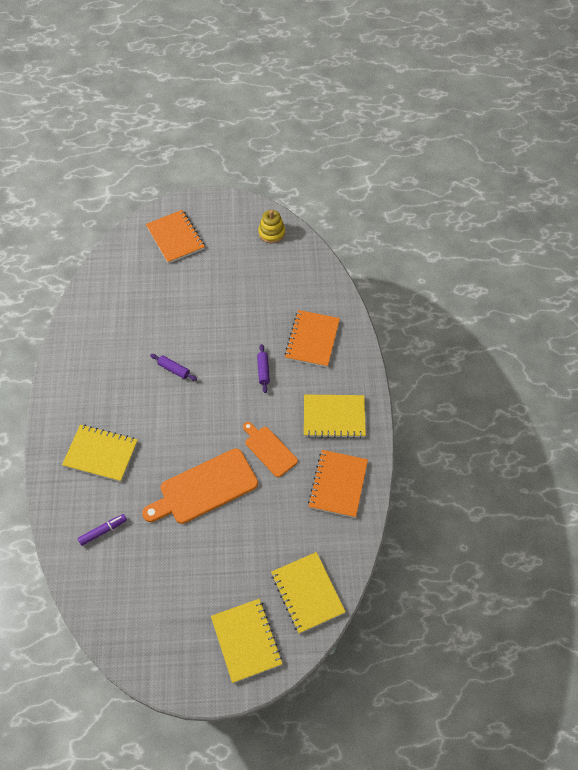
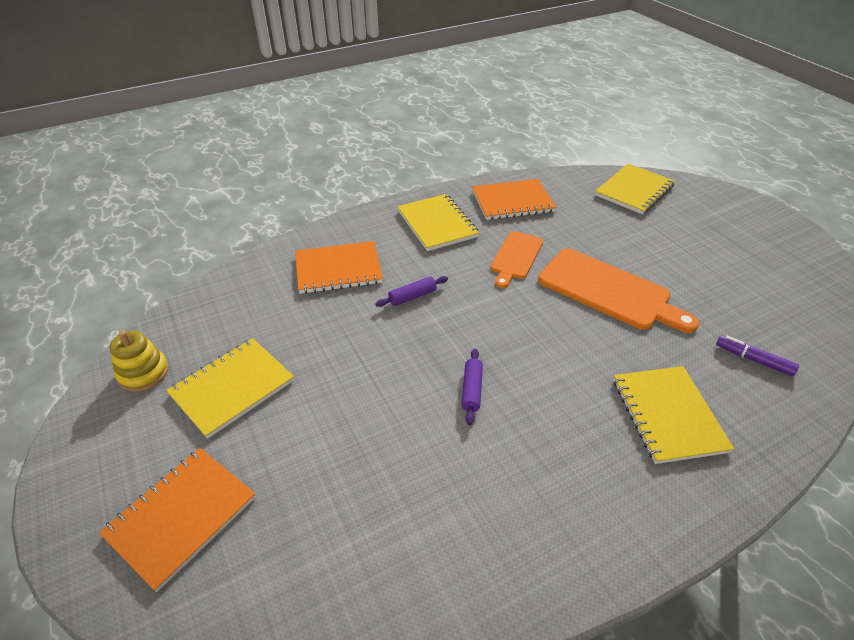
camera: 115 degrees left, 15 degrees down
(246, 641) = (716, 211): yellow notebook -> yellow notebook (232, 388)

